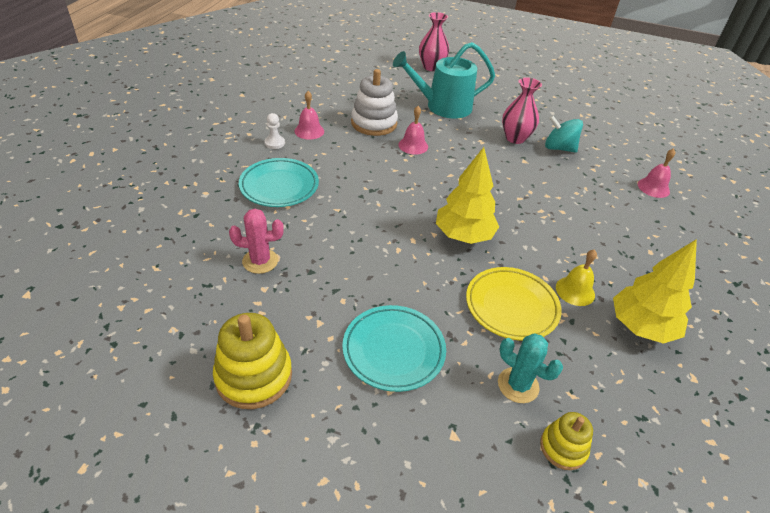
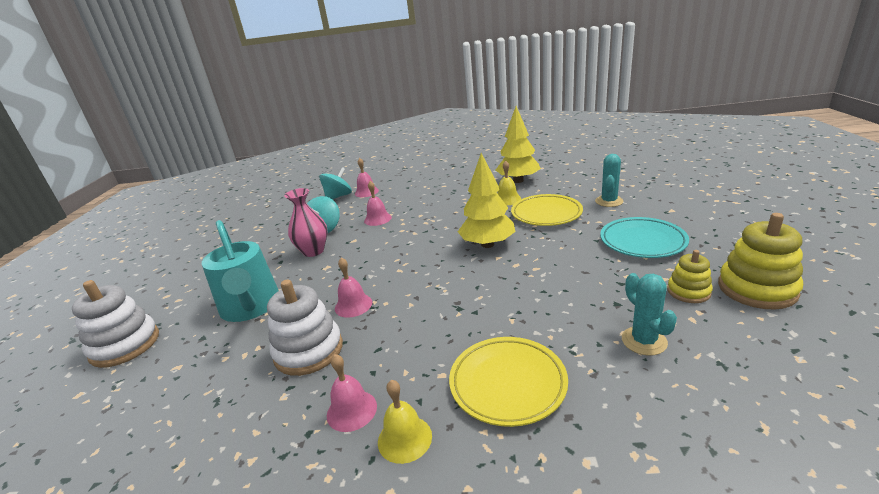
camera: 100 degrees left, 15 degrees down
(260, 261) = (644, 341): pink cactus -> turquoise cactus
(274, 143) = (404, 438): white pawn -> yellow bell
(279, 186) = (507, 383): turquoise plate -> yellow plate
(431, 67) = (125, 345): pink vase -> white stacking toy
(563, 448) = (632, 186): yellow stacking toy -> yellow stacking toy (688, 291)
(567, 182) = (377, 219): none -> pink bell
(647, 167) = (338, 196): none -> turquoise spinning top

